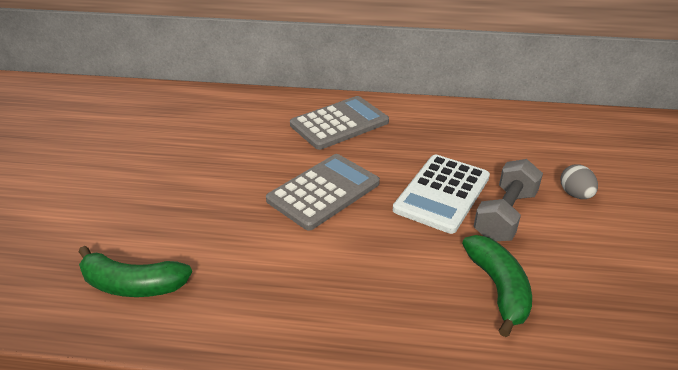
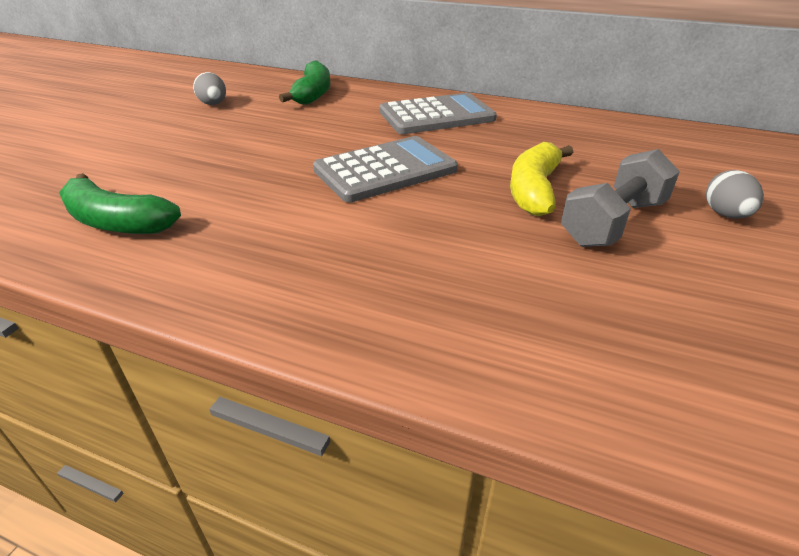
camera: 15 degrees right, 0 degrees up
(136, 137) = (213, 104): none -> grey egg
(442, 193) = (534, 190): white calculator -> yellow banana
(498, 288) = (573, 300): green banana -> green banana (313, 94)

